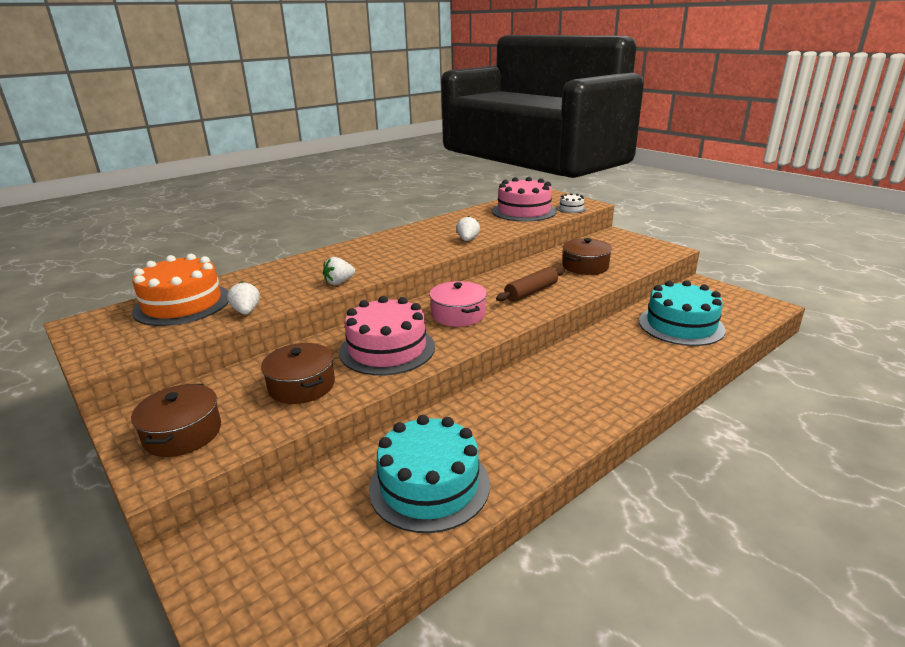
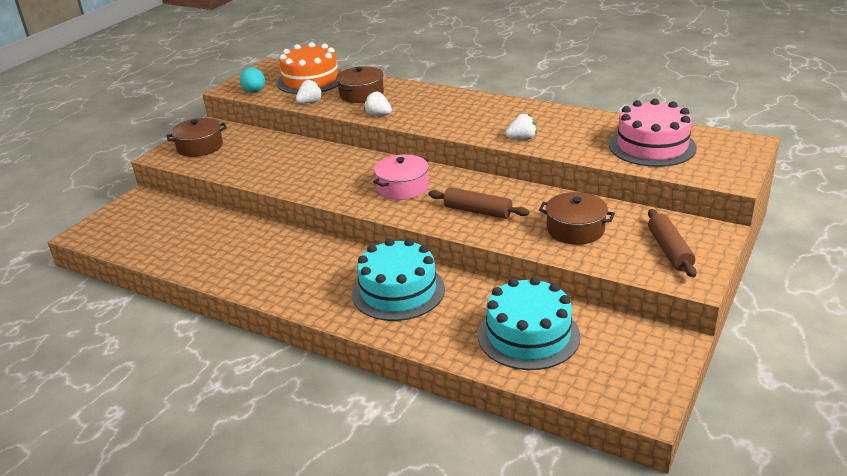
camera: 70 degrees right, 5 degrees up
(146, 342) = (254, 91): none -> turquoise egg
(302, 385) = (262, 161): brown pot -> brown pot (361, 94)
(387, 349) = (326, 175): pink cake -> none
(429, 485) = (208, 250): turquoise cake -> turquoise cake (398, 291)
(571, 208) = (697, 172): white cake -> none
(629, 248) = (669, 250): none -> brown rolling pin

